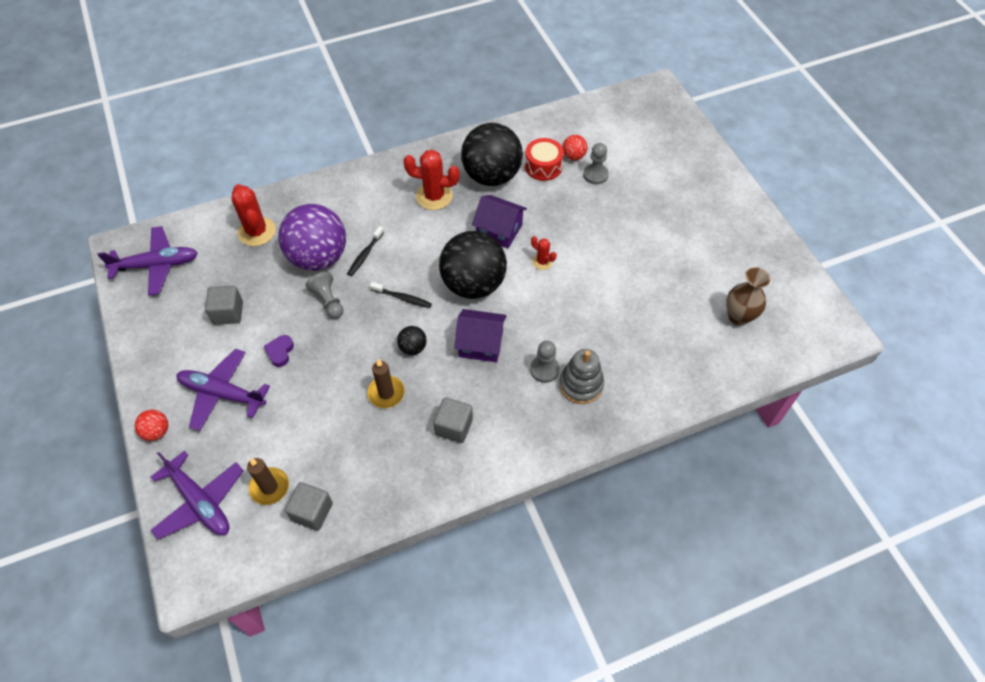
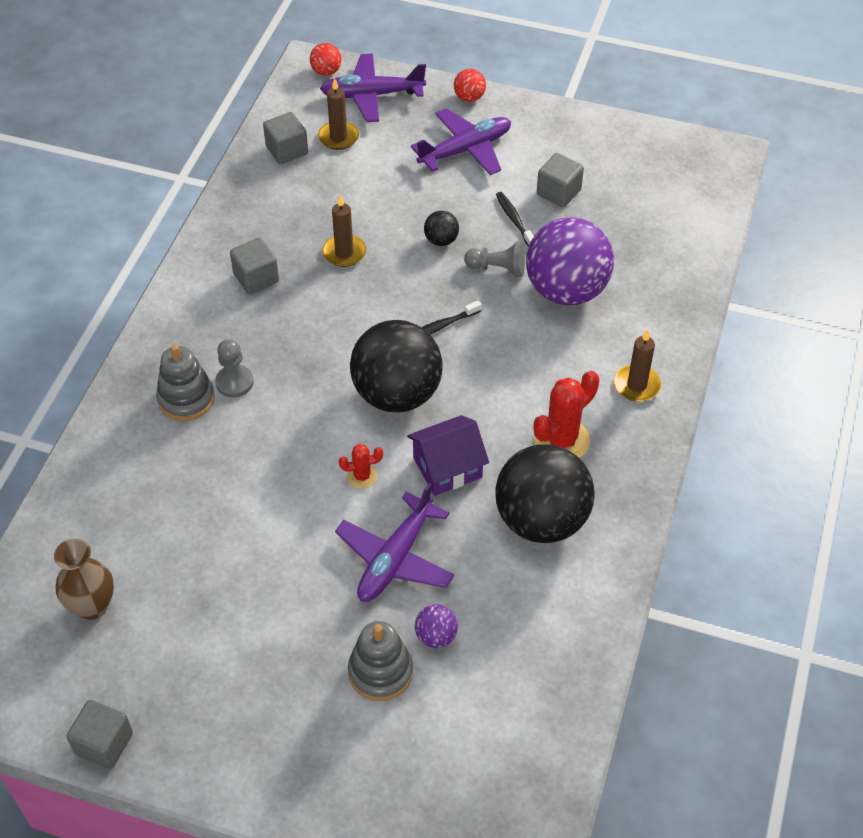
camera: 130 degrees right, 5 degrees down
(157, 265) = (676, 170): purple plane -> purple plane (395, 558)
(256, 232) = (653, 261): red cactus -> none
(280, 352) = (471, 205): purple heart -> none
(365, 188) = (637, 385): none -> brown candle
(365, 255) = (532, 329): black toothbrush -> black toothbrush (514, 220)
(413, 348) = (372, 299): black ball -> black ball (441, 240)
(481, 344) = (318, 352): purple house -> none
(543, 166) = (506, 588): red drum -> none
(573, 156) = (491, 637): red ball -> red ball (326, 71)
(595, 175) = (436, 636): grey pawn -> purple ball
(634, 182) = (380, 672): none -> grey stacking toy
(785, 253) = (104, 744): none -> grey cube

